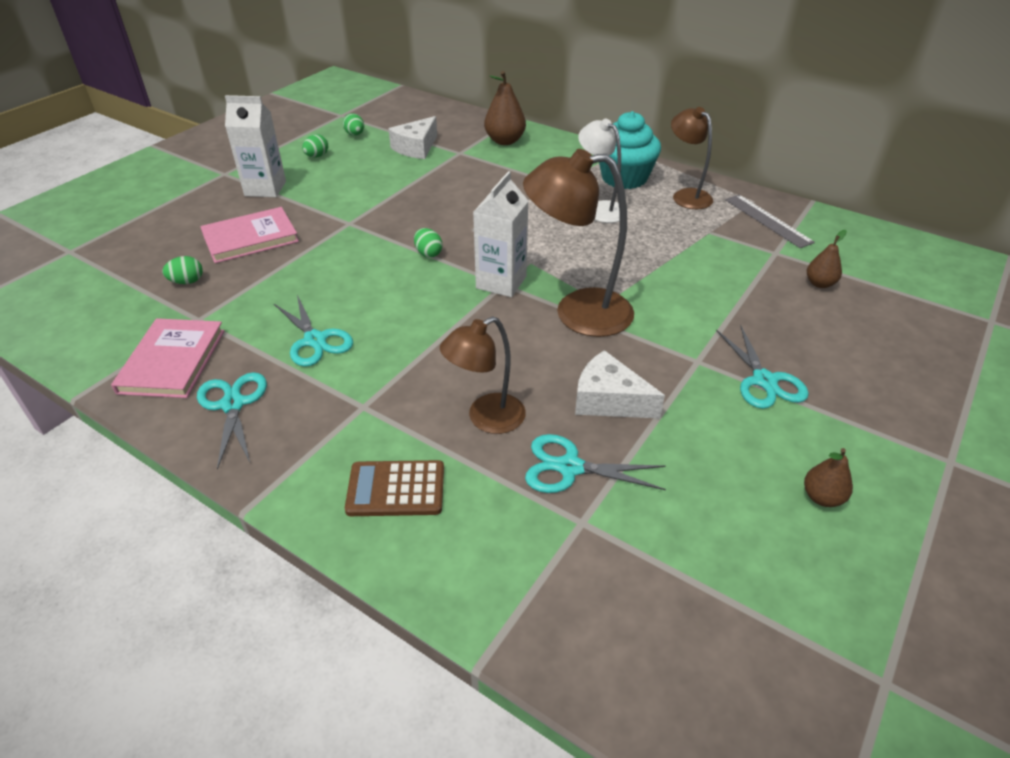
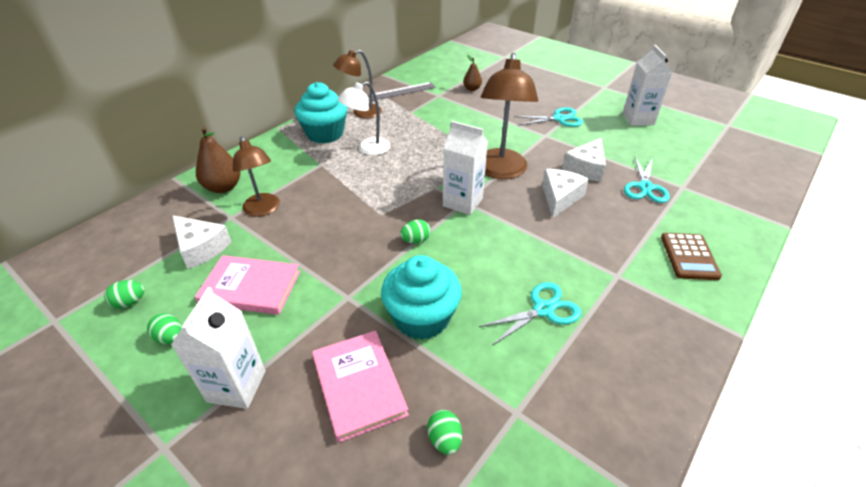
camera: 85 degrees left, 0 degrees up
(172, 361) = (588, 422): pink book -> pink book (250, 287)
(233, 404) = (636, 359): turquoise scissors -> none
(317, 263) = (422, 317): none -> turquoise cupcake
(486, 419) = (614, 216): brown lamp -> brown lamp (263, 210)
(523, 366) = (560, 198): none -> white cheese
(822, 497) = (638, 119): brown pear -> white carton

